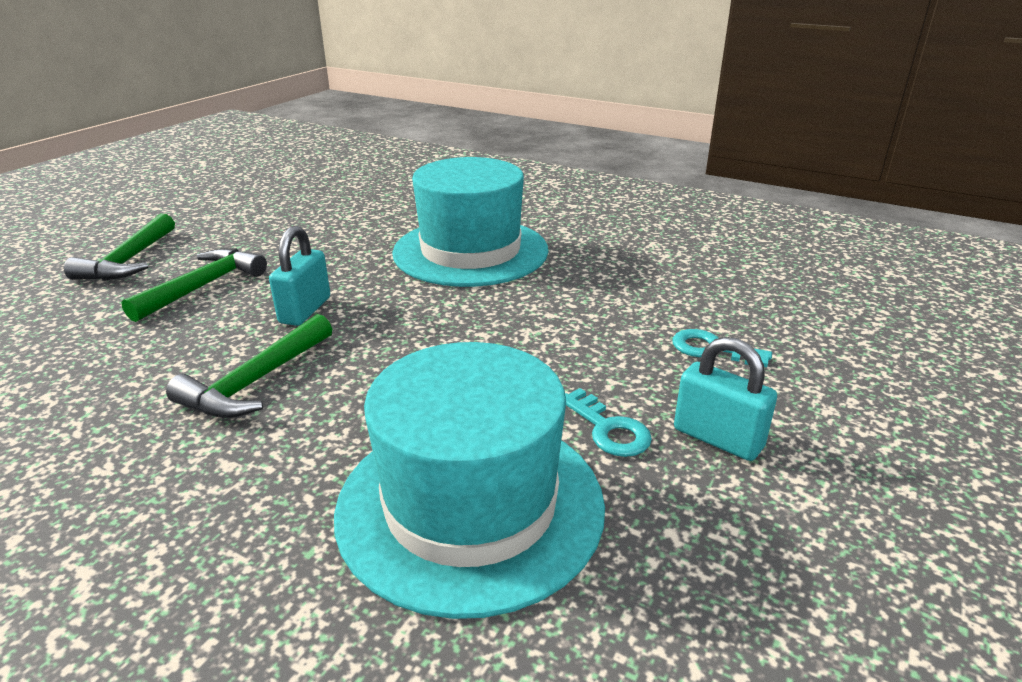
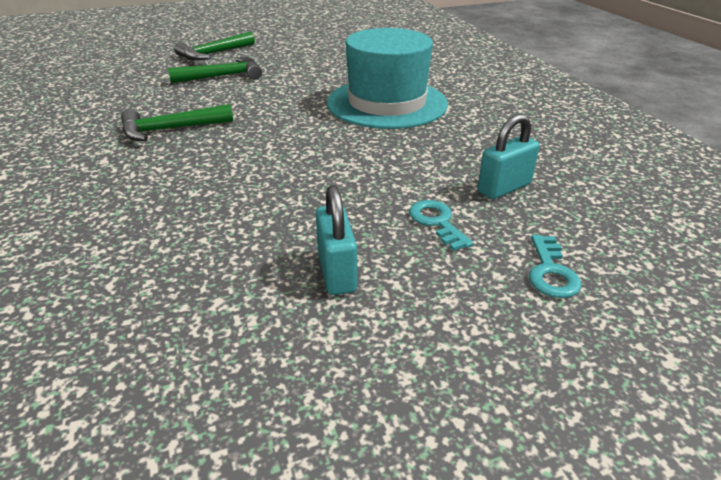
camera: 40 degrees right, 5 degrees up
(305, 310) = (246, 104): turquoise padlock -> turquoise padlock (504, 188)
(470, 505) = (155, 229): turquoise hat -> none
(608, 429) = (284, 232): turquoise key -> turquoise key (551, 272)

